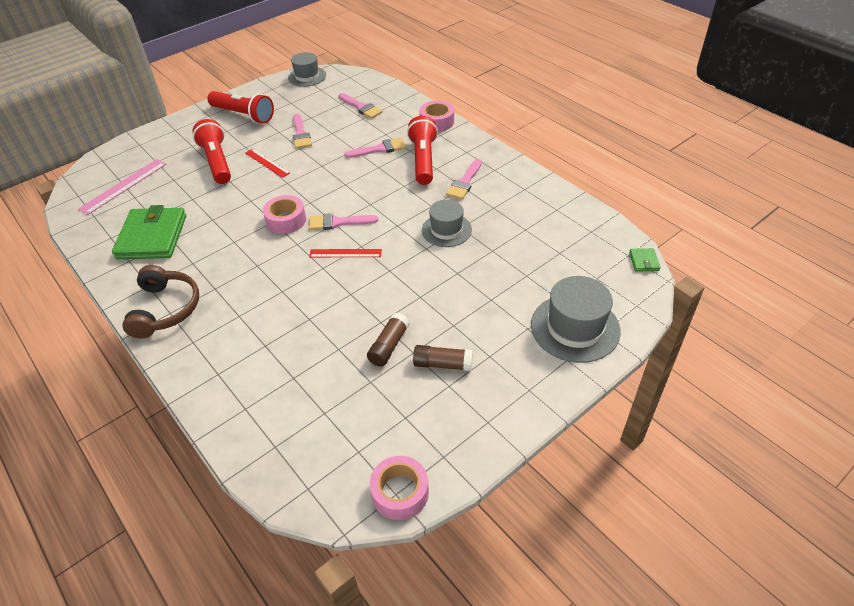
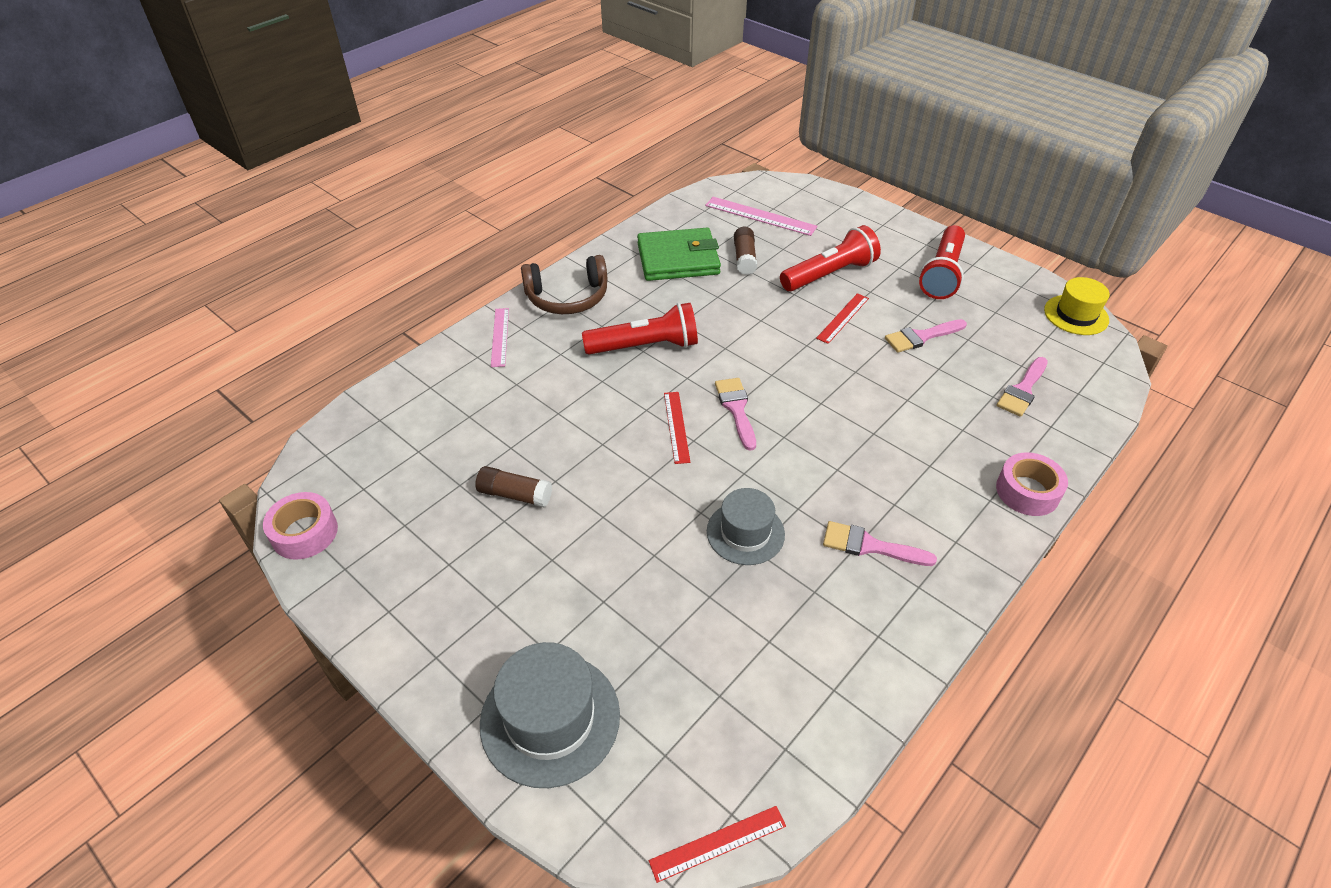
camera: 80 degrees right, 0 degrees up
(197, 357) = (500, 337): none -> pink ruler
(286, 220) = (730, 359): pink tape -> none
(307, 76) = (1076, 315): grey hat -> yellow hat
(380, 149) = (919, 428): pink brush -> none
(423, 160) = (910, 485): red flashlight -> red flashlight (645, 346)
(443, 364) = (483, 554): brown glue stick -> brown glue stick (744, 258)
(644, 261) = (718, 843): green wallet -> red ruler

